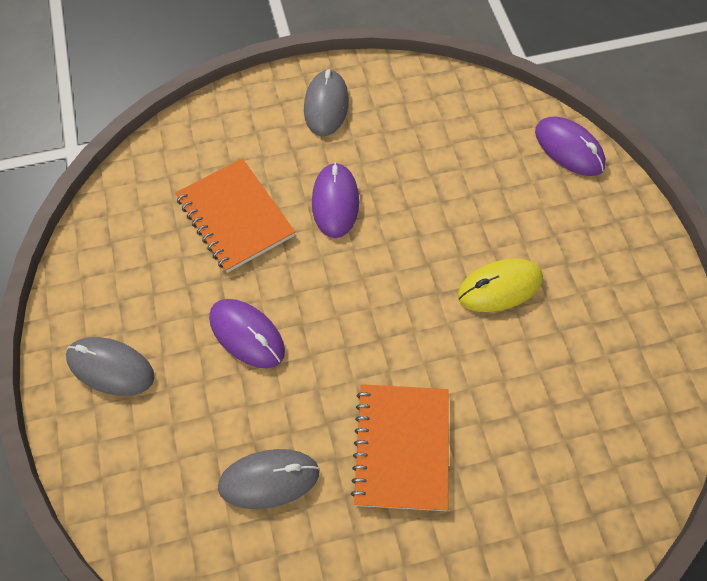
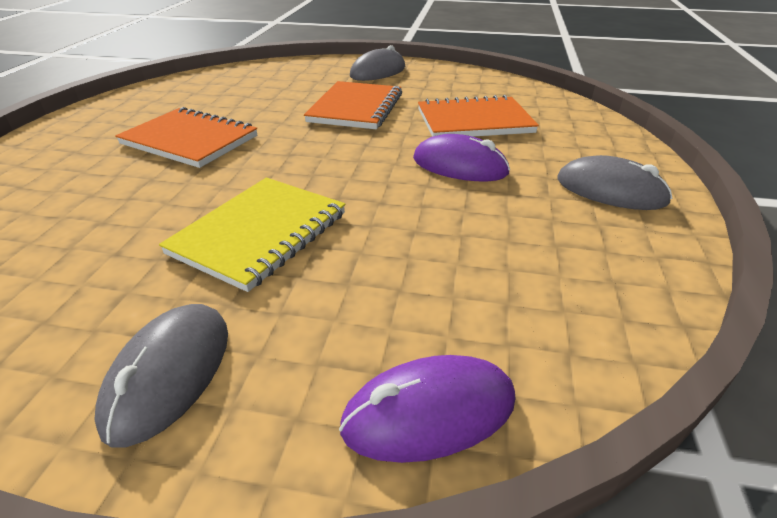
camera: 115 degrees right, 25 degrees down
(247, 334) = (356, 108): purple mouse -> orange notebook
(269, 479) = (242, 97): grey mouse -> grey mouse (169, 374)
(499, 287) = (260, 233): yellow mouse -> yellow notebook

